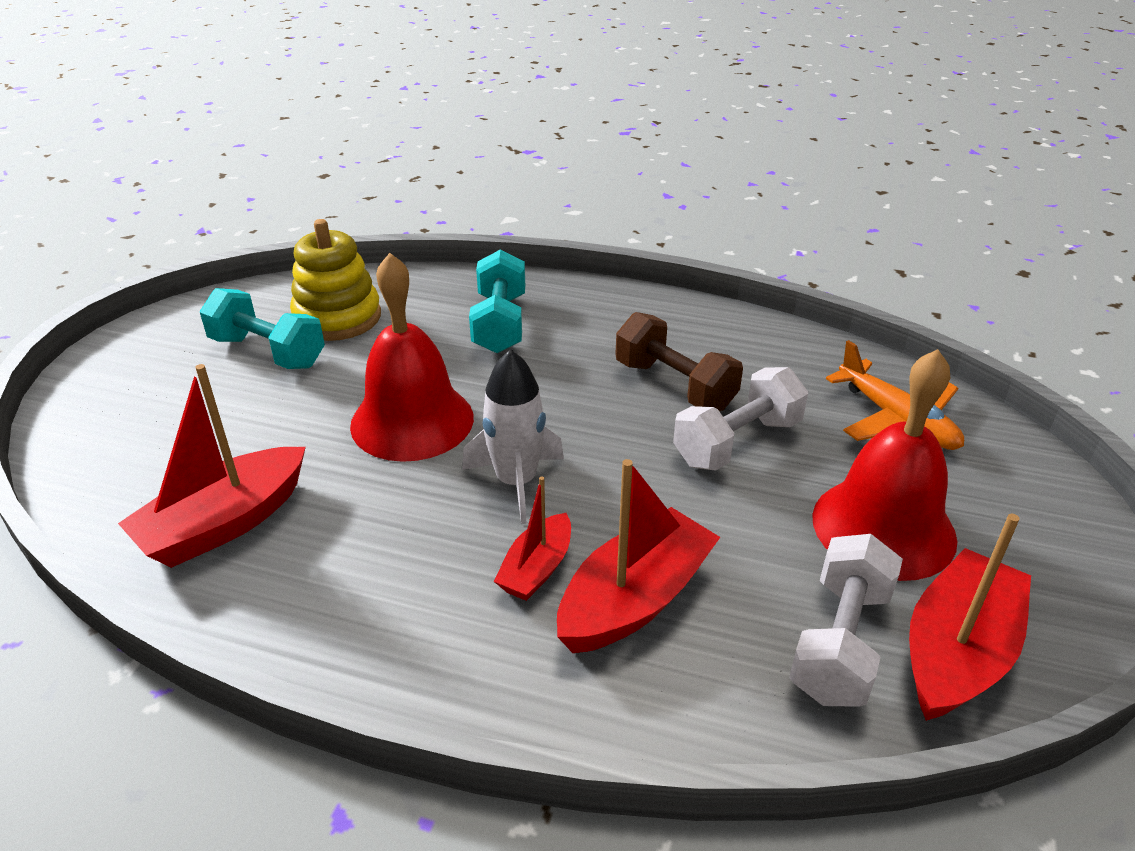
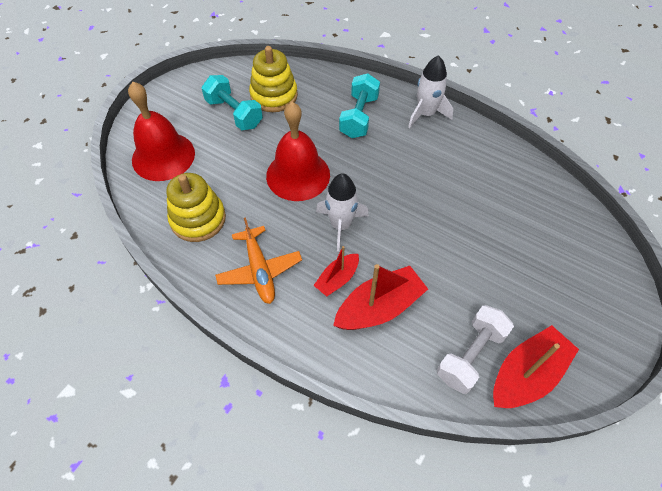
camera: 15 degrees right, 20 degrees up
(224, 523) = (198, 219): red boat -> yellow stacking toy
(613, 303) = (426, 114): none -> white rocket
(674, 385) = (441, 180): brown dumbbell -> none
(737, 442) = (462, 225): white dumbbell -> none
(883, 527) = (520, 296): red bell -> red bell (163, 156)
(896, 420) = (556, 229): orange plane -> orange plane (259, 270)

